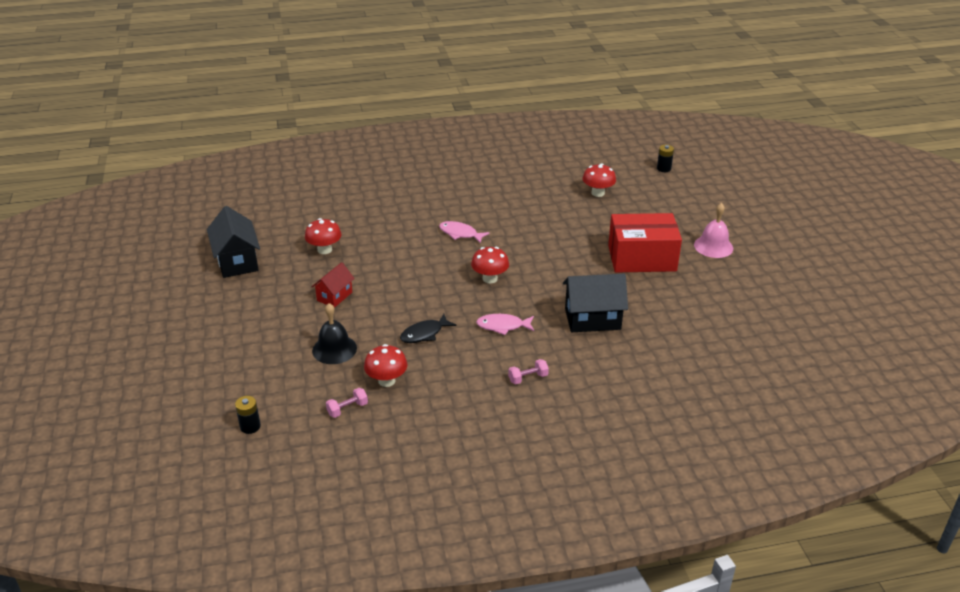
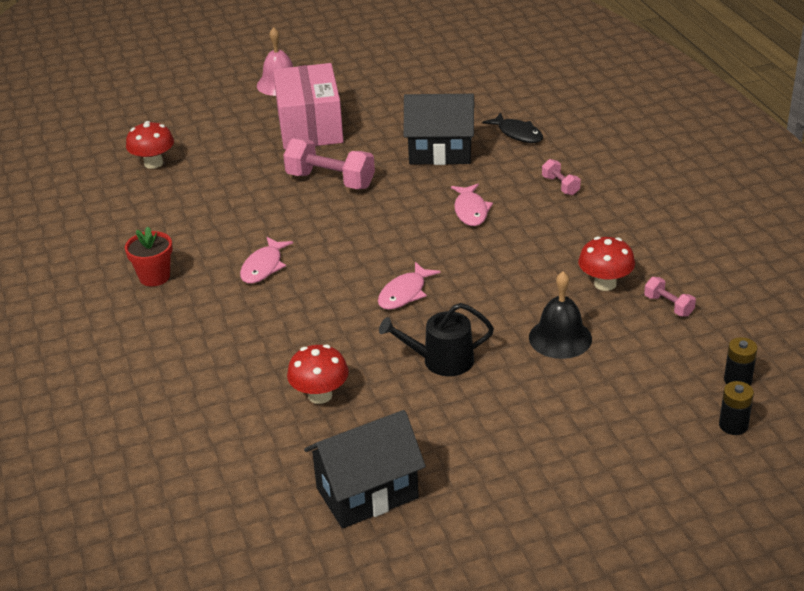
camera: 95 degrees left, 0 degrees up
(334, 296) = (441, 360): red house -> black watering can
(410, 287) = (404, 293): none -> pink fish
(424, 334) = (504, 267): black fish -> black fish (517, 134)
(463, 195) = (154, 277): none -> red flower pot
(490, 278) = (372, 230): red mushroom -> none
(560, 264) = (330, 181): none -> pink dumbbell
(592, 319) = (440, 152): black house -> black house turned 75 degrees counterclockwise
(642, 258) = (310, 126): red box -> pink box
(664, 168) = (92, 118): black battery -> black battery (733, 425)

